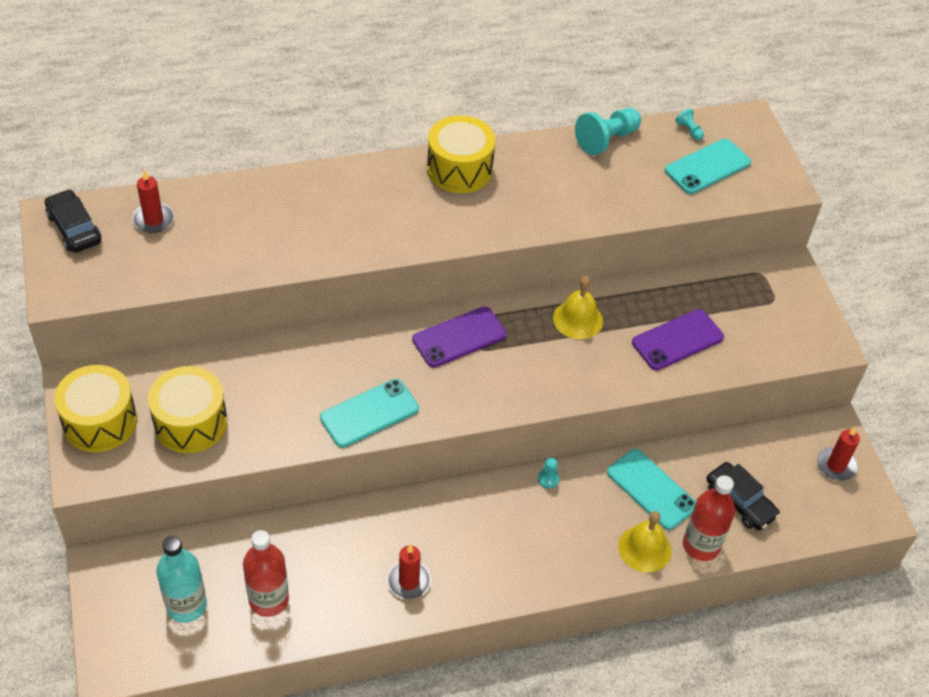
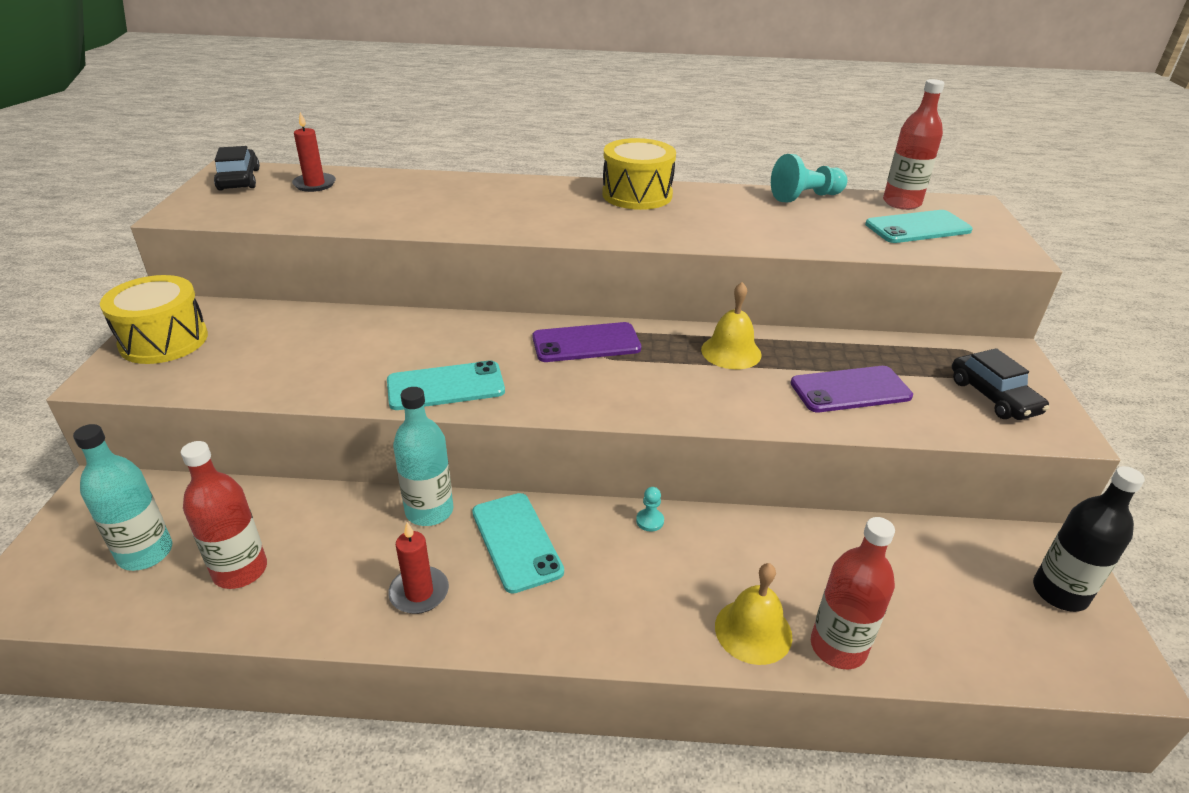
camera: 20 degrees right, 15 degrees down
(190, 423) = (251, 358): yellow drum -> none
(380, 513) = (429, 511): none -> turquoise bottle
(651, 489) = (783, 562): turquoise phone -> turquoise phone (516, 541)
(689, 130) = (901, 203): turquoise pawn -> red bottle
(740, 502) = (907, 605): black car -> black car (993, 397)
(836, 465) = (1059, 592): red candle -> black bottle

